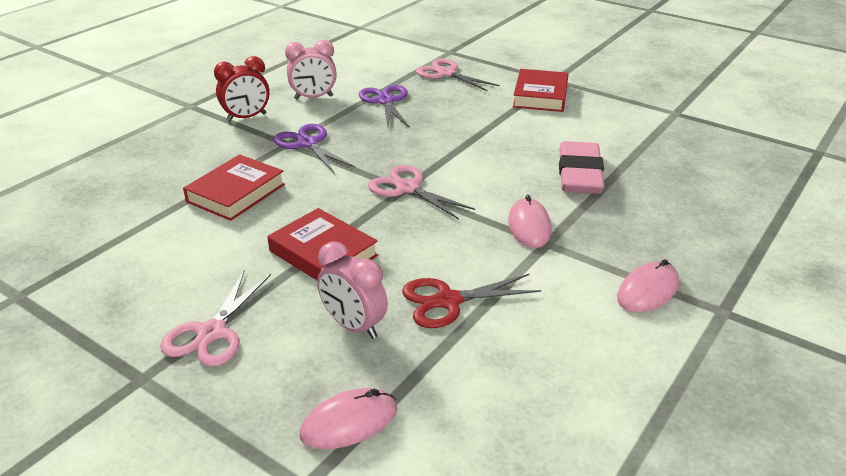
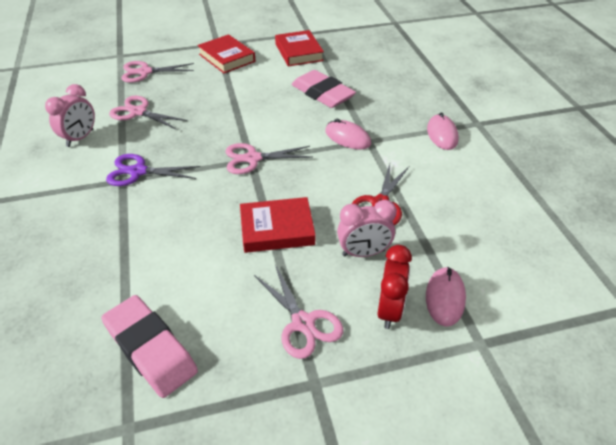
camera: 50 degrees left, 10 degrees up
(106, 262) = (150, 349): none -> pink eraser
(236, 193) = (152, 236): red book -> red book (299, 52)
(246, 118) = (54, 182): red clock -> red clock (389, 310)
(385, 101) = (138, 112): purple scissors -> pink scissors

